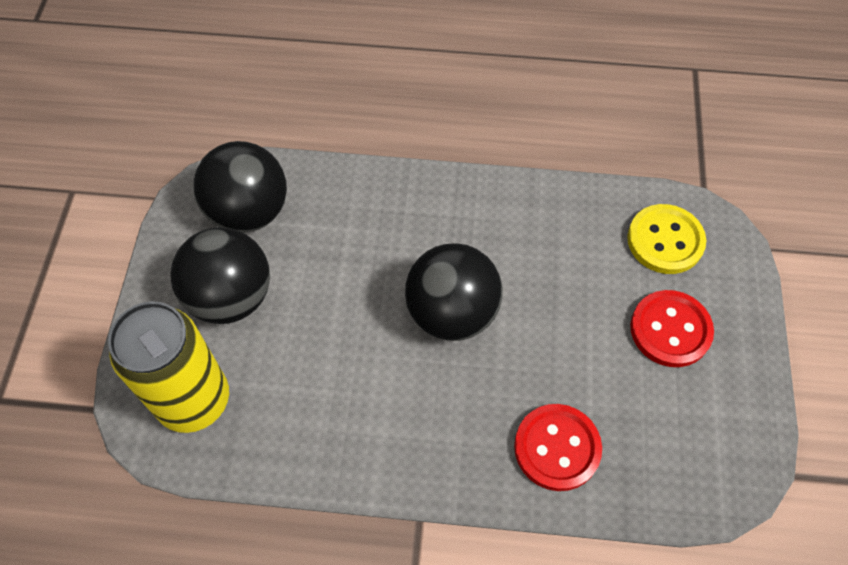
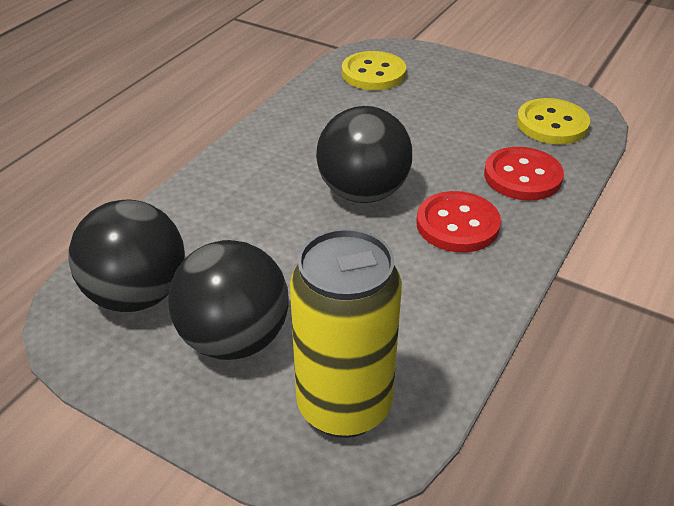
camera: 65 degrees left, 20 degrees down
(670, 330) = (450, 95): red button -> red button (457, 224)
(677, 452) = (552, 124): none -> yellow button

